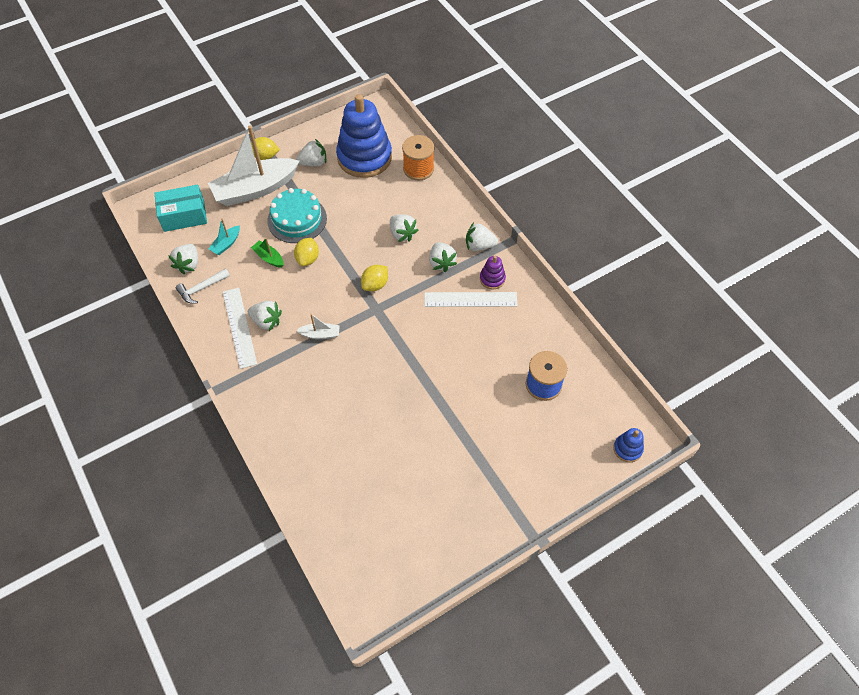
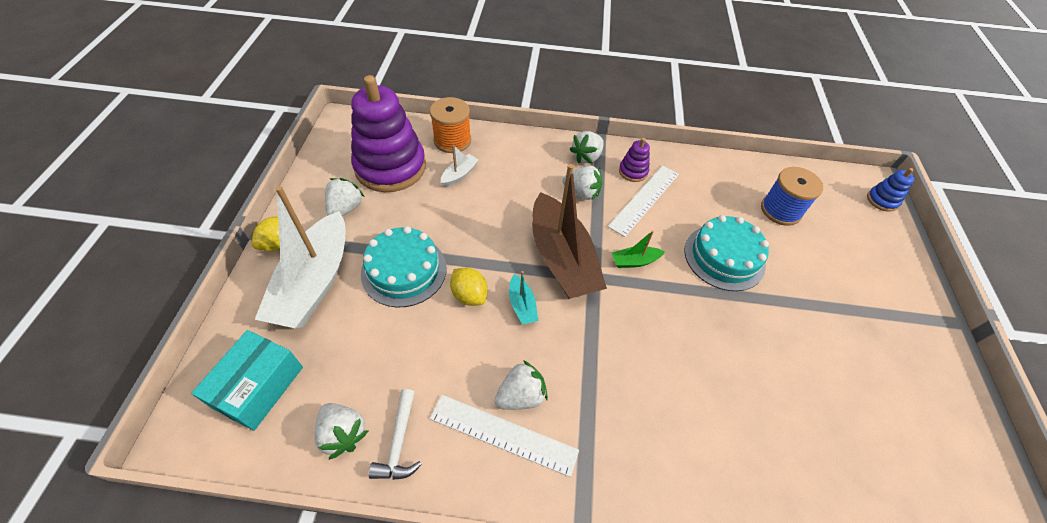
camera: 55 degrees left, 5 degrees down
(226, 244) = (359, 365): turquoise boat -> turquoise boat (522, 305)
(269, 258) = (429, 332): green boat -> green boat (635, 261)
(320, 334) = (587, 350): white boat -> white boat (459, 175)
(364, 157) = (390, 167): blue stacking toy -> purple stacking toy
(375, 285) = (562, 258): yellow lemon -> brown boat
(402, 234) = (518, 198): white strawberry -> none
(460, 369) = (724, 257): none -> turquoise cake

